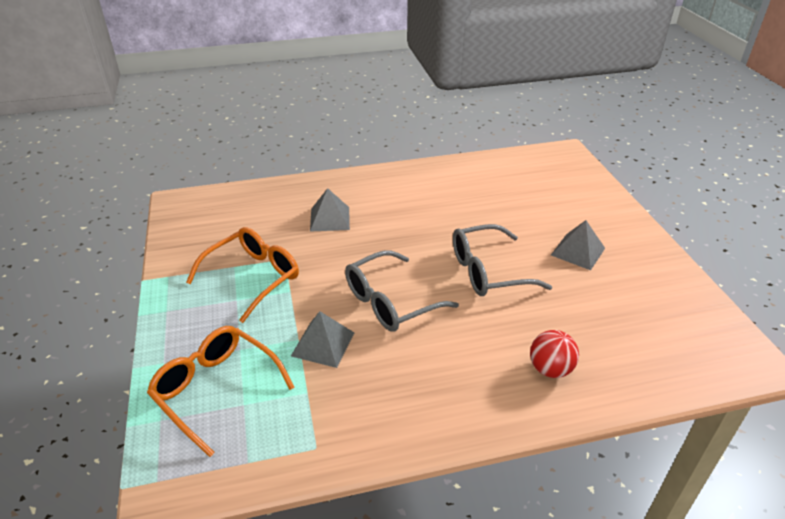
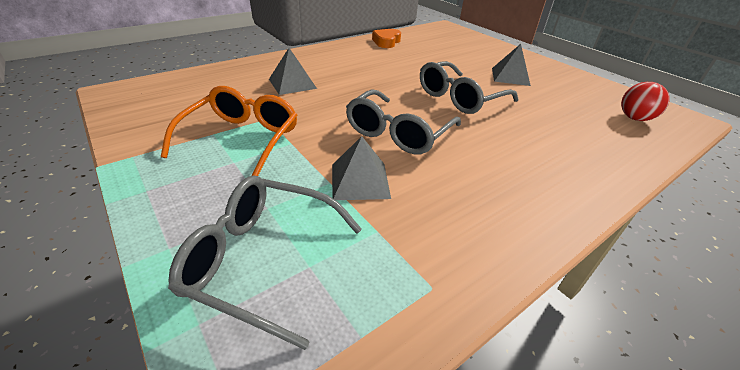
camera: 25 degrees left, 0 degrees up
(216, 389) = (262, 259): orange glasses -> grey glasses
(468, 171) = (386, 42): none -> orange heart
(550, 369) = (573, 154): red ball -> red ball (634, 118)

